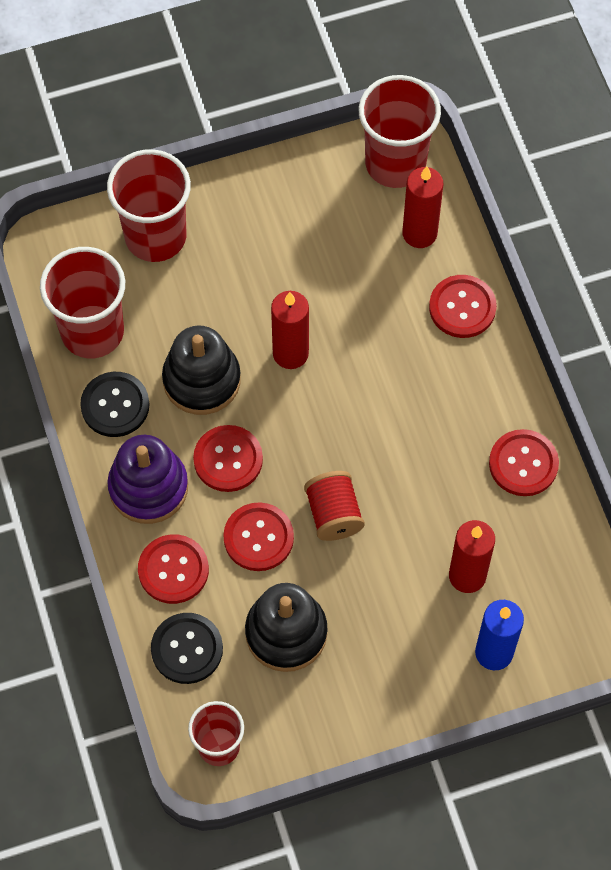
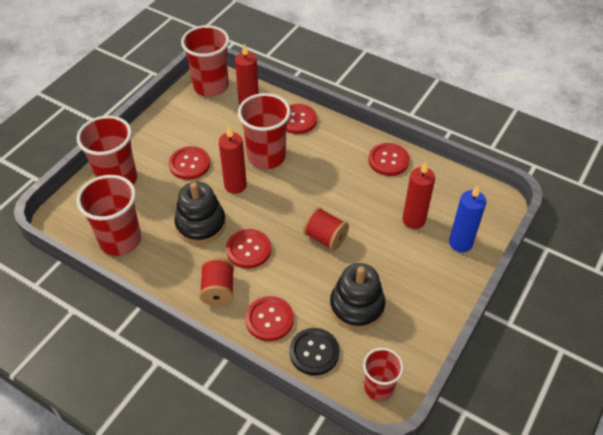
camera: 40 degrees left, 15 degrees down
(115, 405) = (164, 265): black button -> none
(148, 487) = (218, 290): purple stacking toy -> red spool
(258, 538) = (299, 273): red button -> red button (189, 164)
(368, 338) = (266, 157): none -> red cup

